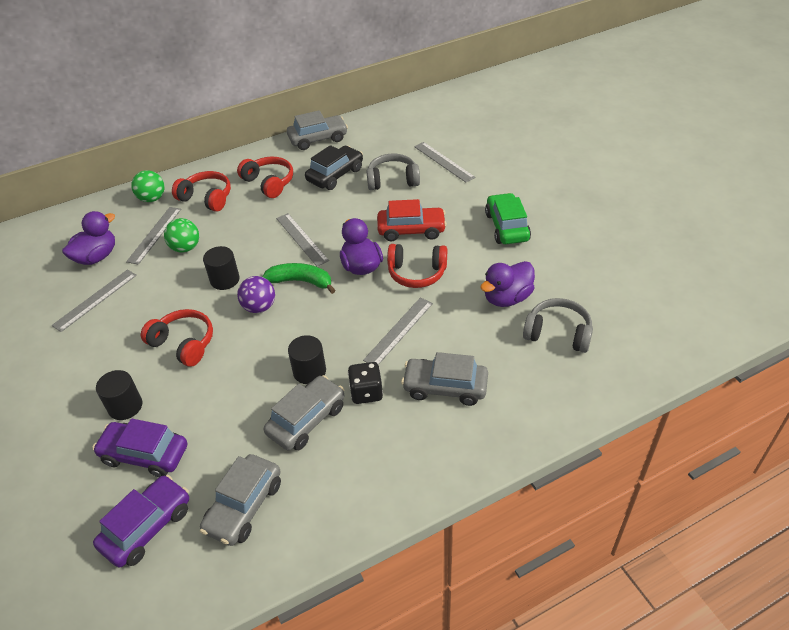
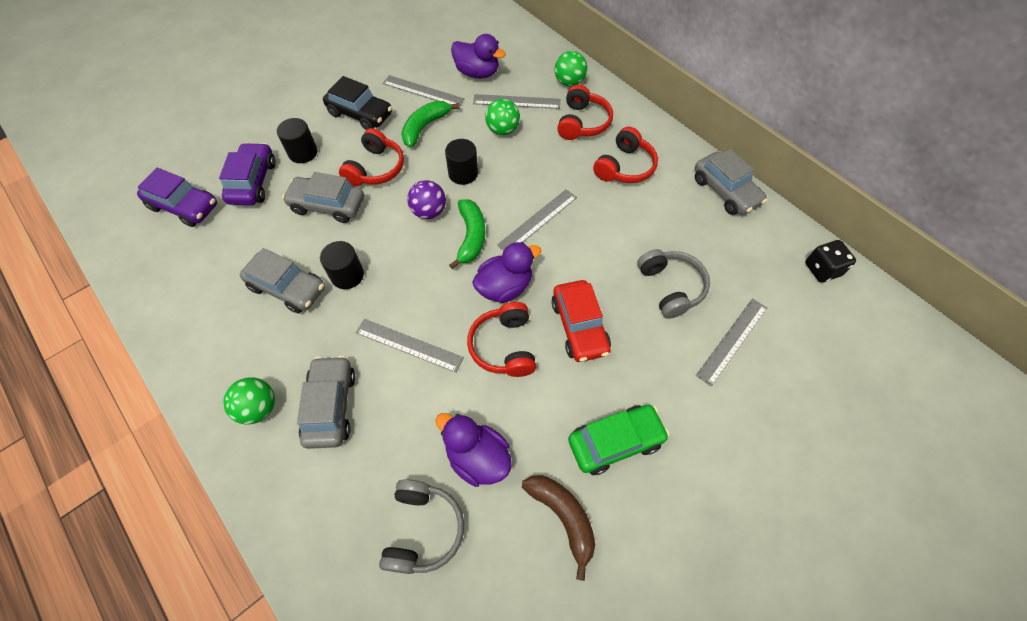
camera: 75 degrees right, 15 degrees up
(148, 302) = (425, 127): none -> green banana
(244, 506) = (197, 265): grey car -> grey car (327, 205)
(335, 175) = (660, 225): black car -> black car (360, 114)
(366, 392) = (322, 331): black dice -> black dice (822, 269)
(435, 442) = (259, 408): none -> green ball
(556, 259) = (563, 517): none -> brown banana

